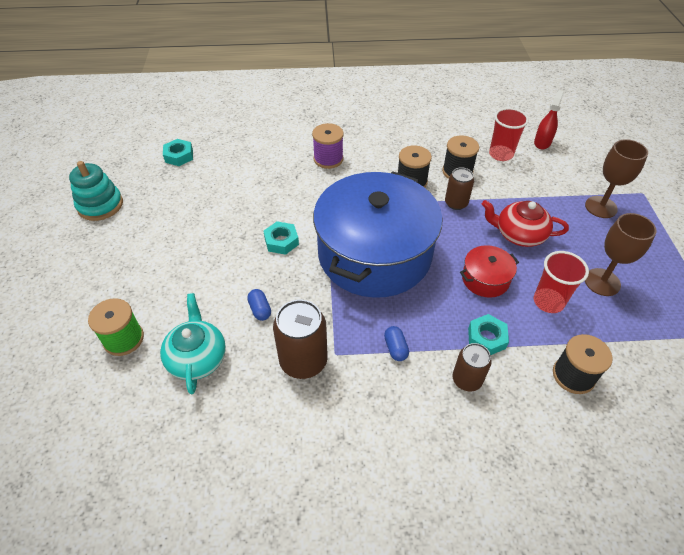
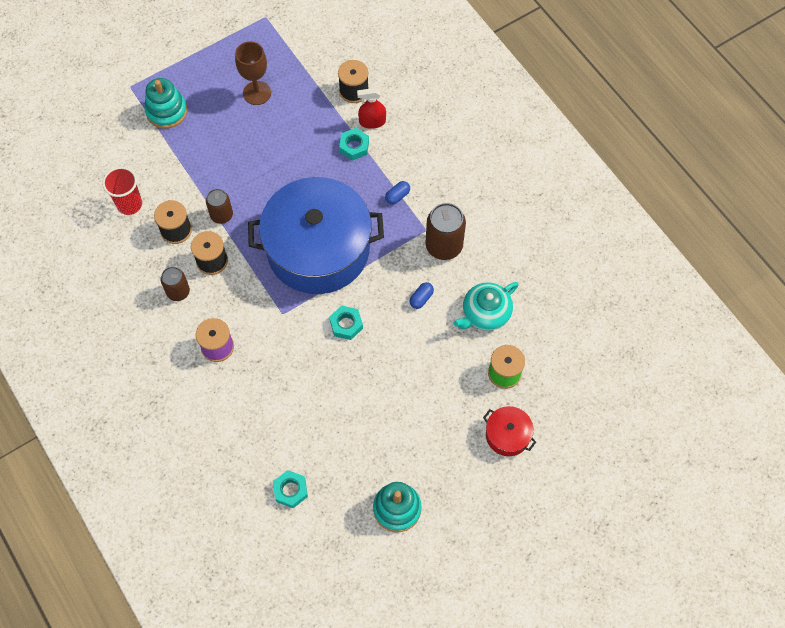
camera: 120 degrees left, 15 degrees up
(467, 380) = (395, 146): brown can -> brown can (178, 292)
(485, 279) = (299, 165): red pot -> red pot (507, 435)
(519, 234) = (235, 158): red teapot -> none
(542, 142) = (91, 177): red spray bottle -> red spray bottle (372, 122)
(548, 302) = (297, 120): red cup -> none
(601, 207) = (166, 111): brown goblet -> turquoise stacking toy

